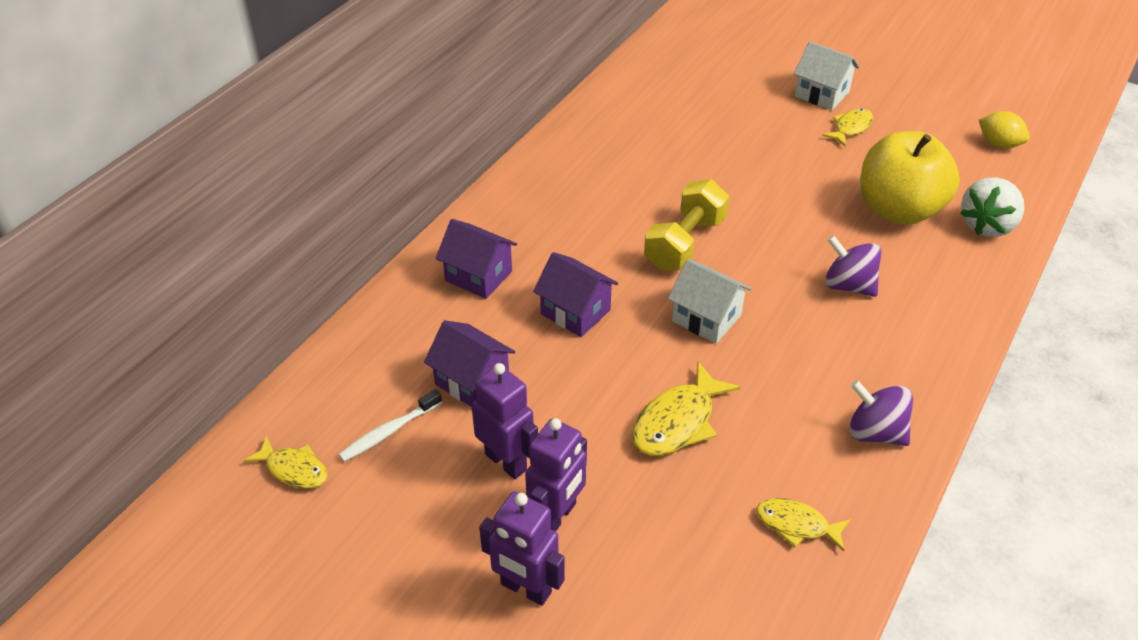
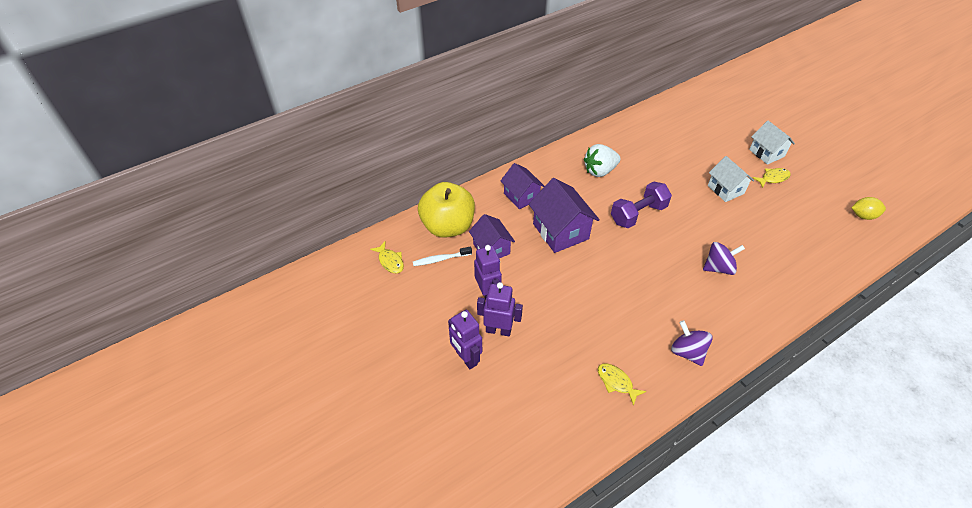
camera: 25 degrees right, 5 degrees up
(557, 516) = (498, 330): purple robot -> purple robot turned 135 degrees counterclockwise
(575, 312) = (560, 231): purple house -> purple house, size x1.52
(678, 422) = (583, 306): yellow fish -> none
(685, 244) = (638, 214): yellow dumbbell -> purple dumbbell
(706, 318) = (628, 258): white house -> white house (725, 189)
(848, 285) = (718, 267): purple spinning top -> purple spinning top turned 105 degrees clockwise
(898, 210) = (774, 235): yellow apple -> yellow apple (448, 226)
(987, 225) = (825, 261): white strawberry -> white strawberry (600, 171)
(998, 144) = (863, 216): yellow lemon -> yellow lemon turned 60 degrees counterclockwise

